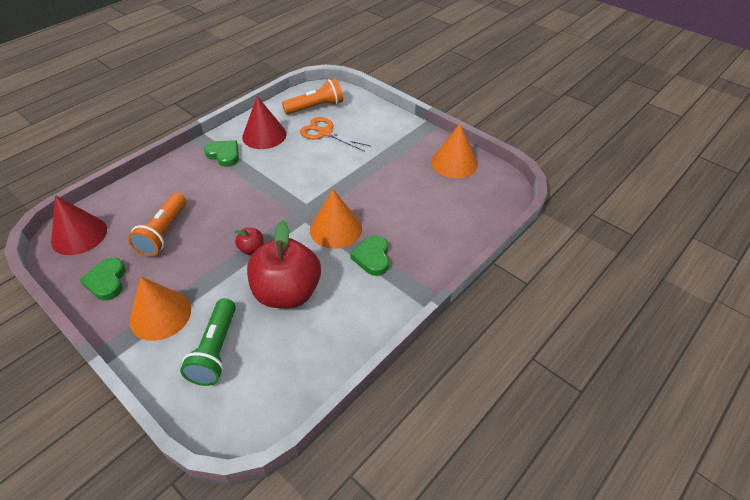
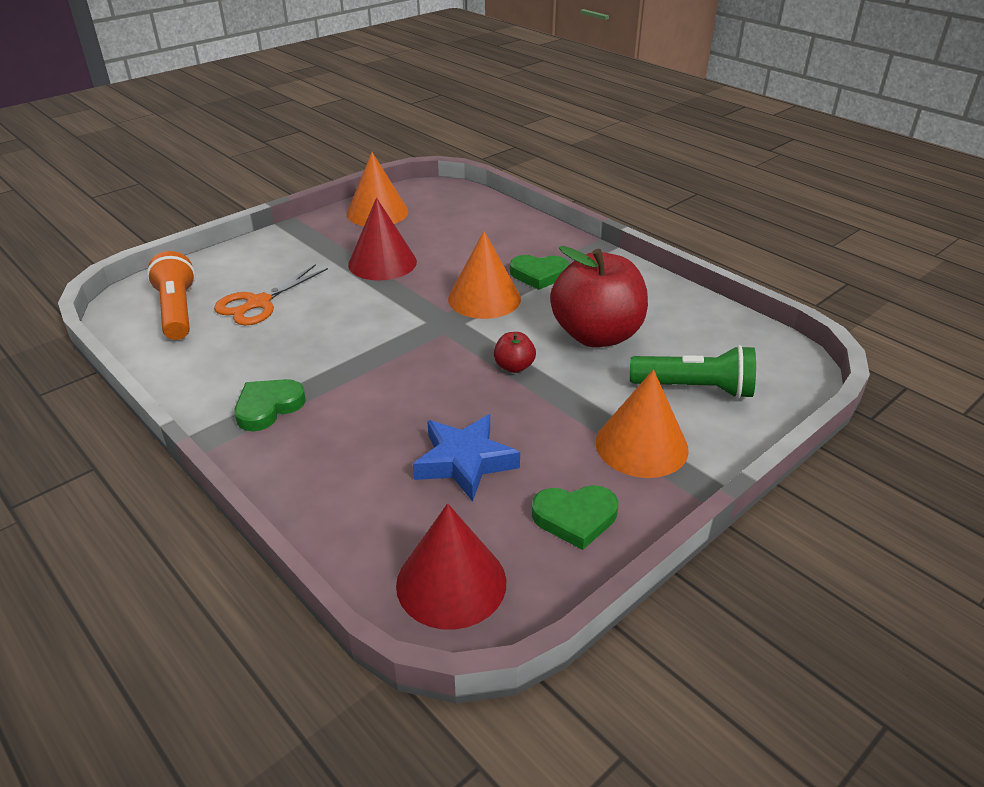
camera: 85 degrees left, 10 degrees down
(164, 233) = (464, 462): orange flashlight -> blue star
(264, 135) = (231, 363): red cone -> red cone (382, 263)

